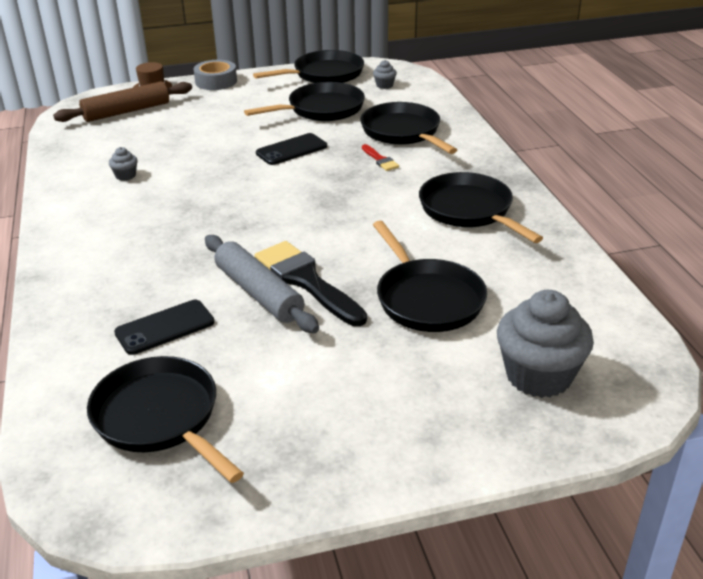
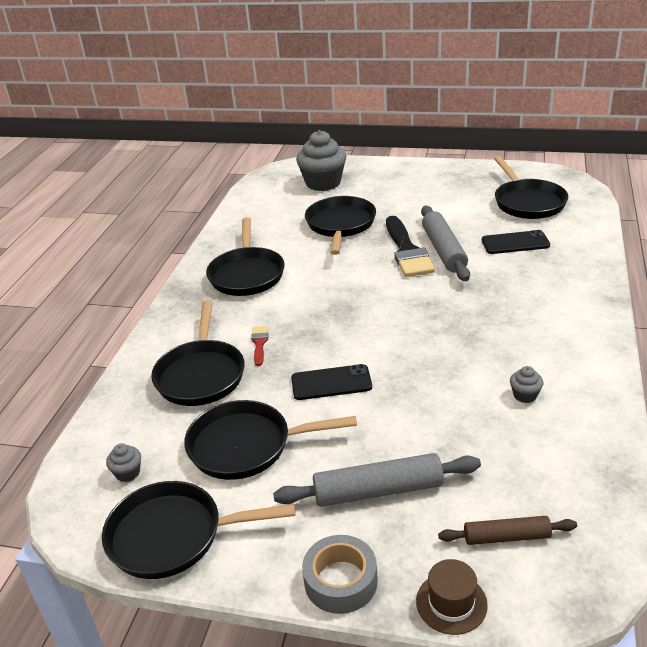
camera: 150 degrees left, 0 degrees up
(126, 111) = (506, 537): brown rolling pin -> brown rolling pin, size x0.61
(215, 111) = (378, 491): none -> grey rolling pin

